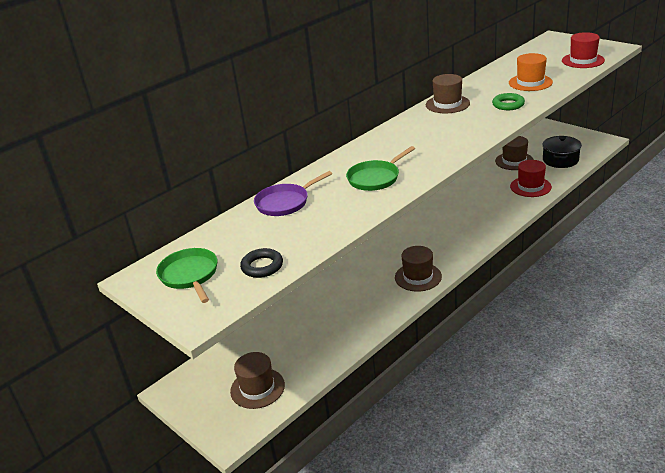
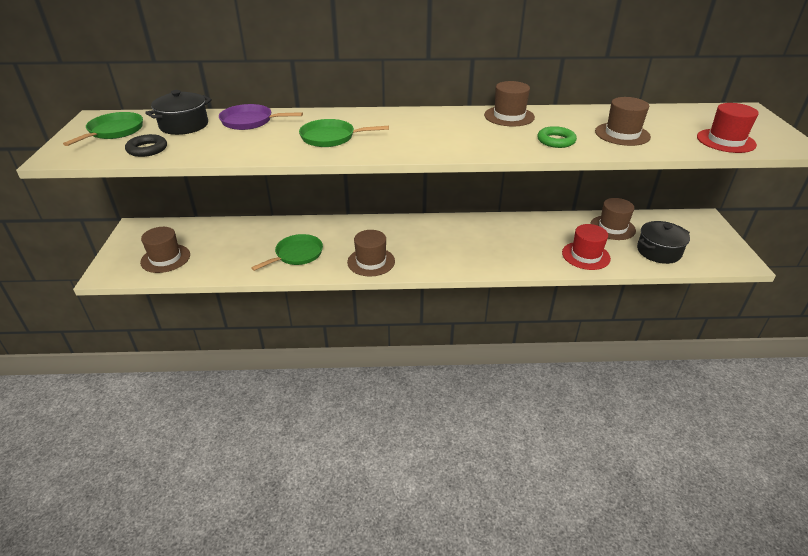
camera: 40 degrees right, 5 degrees up
(239, 236) = (184, 125): none -> black pot
(357, 309) = (297, 254): none -> green pan
(530, 82) = (622, 134): orange hat -> brown hat

